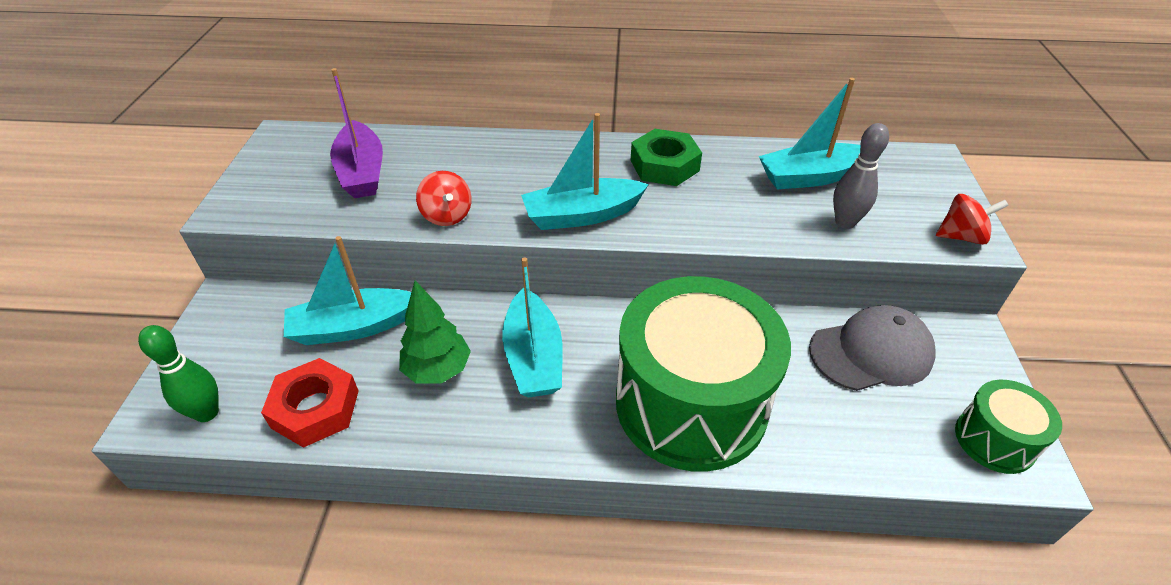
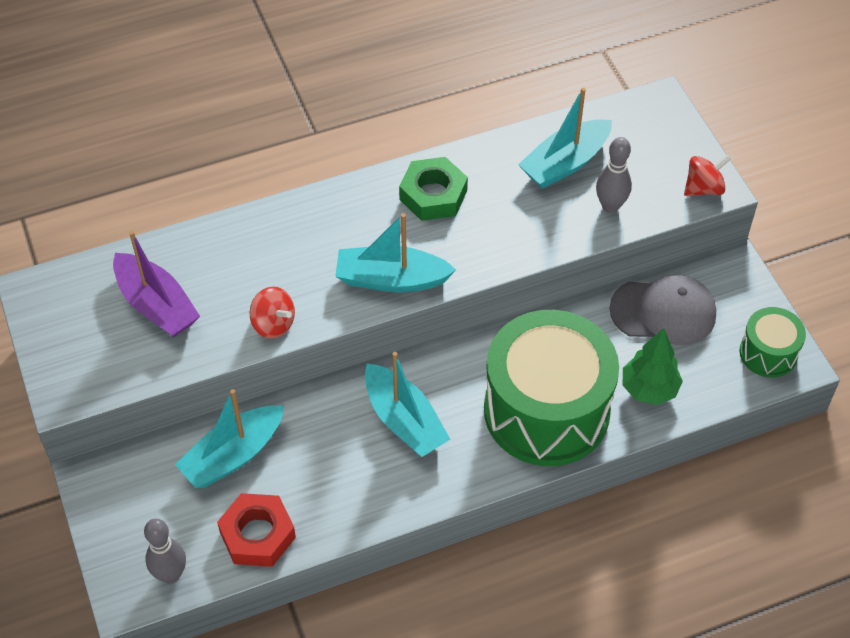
camera: 25 degrees left, 10 degrees up
(207, 413) = (170, 574): green bowling pin -> grey bowling pin
(438, 370) = (333, 463): green tree -> green tree (649, 389)
(582, 215) = (391, 279): turquoise boat -> turquoise boat turned 45 degrees clockwise
(871, 352) = (663, 312): grey cap -> grey cap turned 45 degrees clockwise

